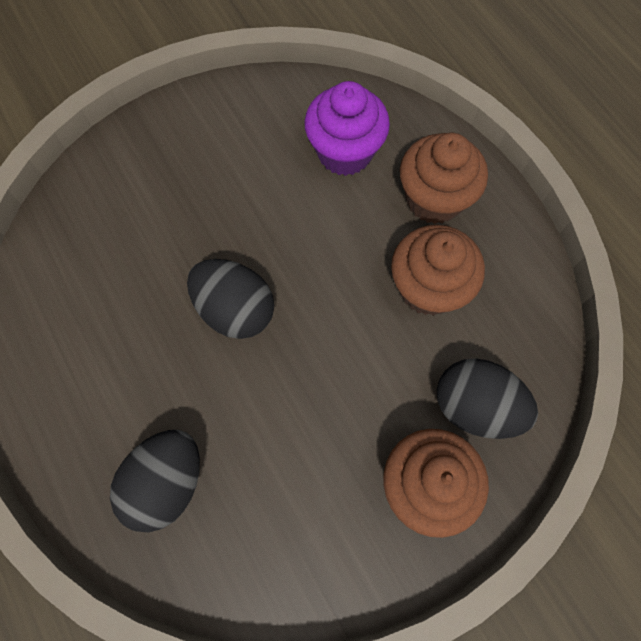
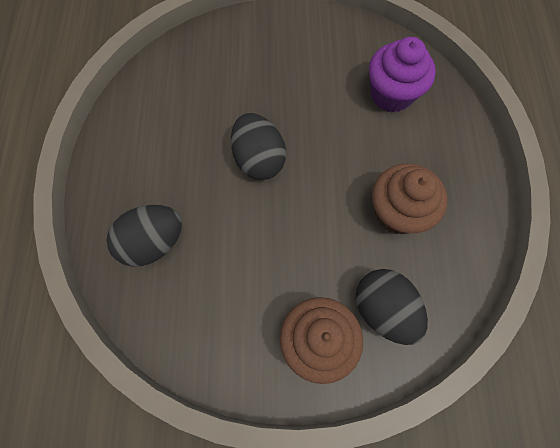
camera: 30 degrees right, 0 degrees up
(434, 199) = (436, 155): brown cupcake -> none

